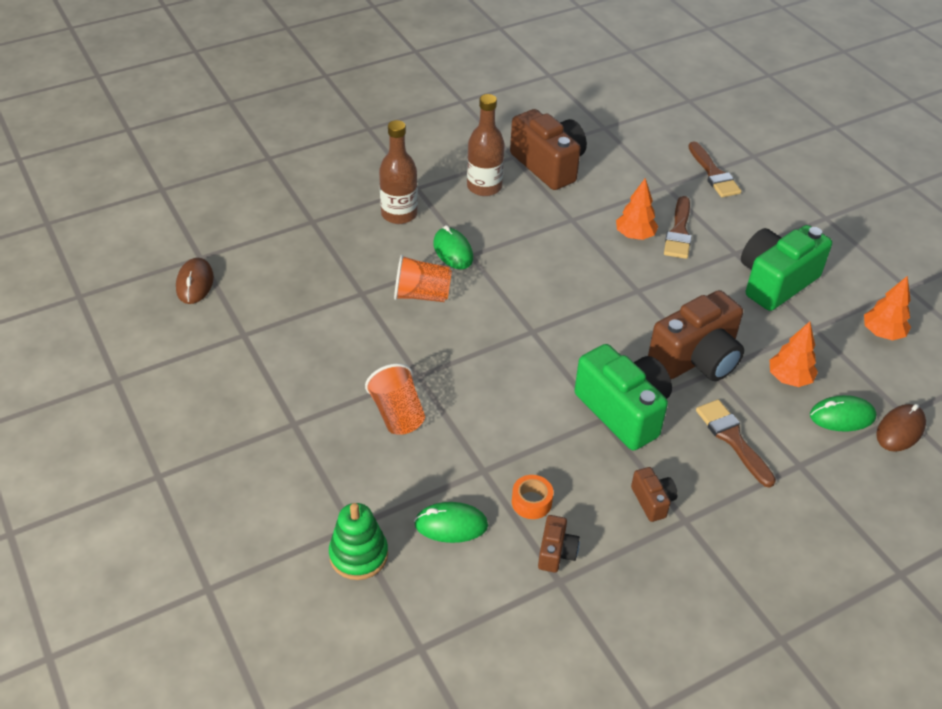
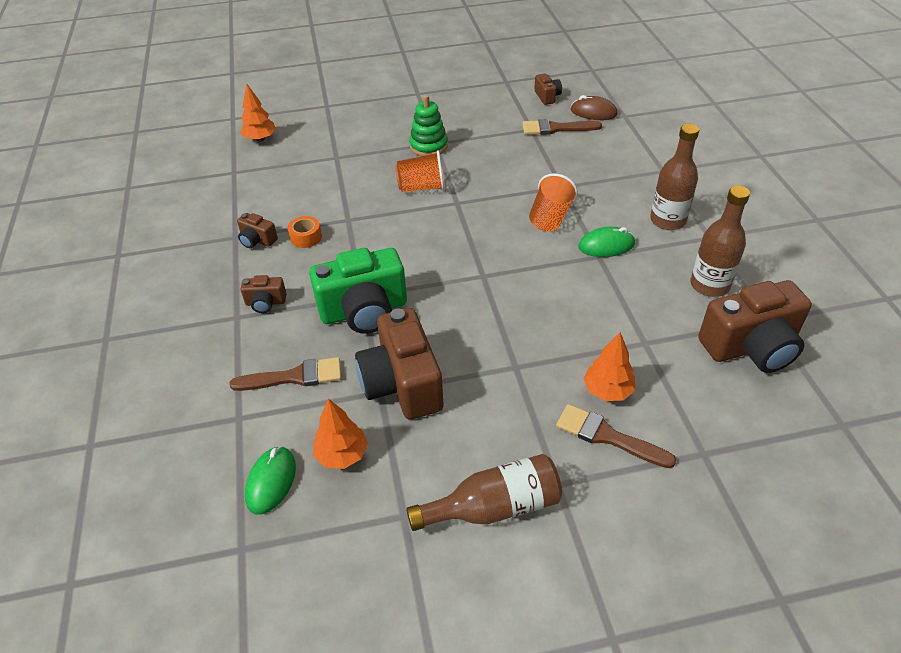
camera: 110 degrees right, 0 degrees up
(158, 330) = (547, 96): none -> brown camera
(358, 555) = (313, 157): green stacking toy -> green stacking toy (428, 146)
(451, 525) = (311, 197): green mouse -> none
(713, 174) = (732, 522): brown brush -> brown brush (556, 128)
(775, 282) = (494, 507): green camera -> brown bottle
(882, 333) = (366, 593): orange tree -> orange tree (260, 139)
(900, 430) = (225, 531): brown mouse -> none

